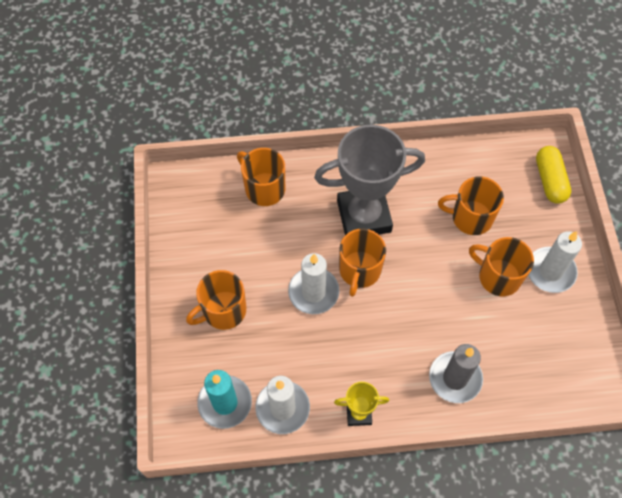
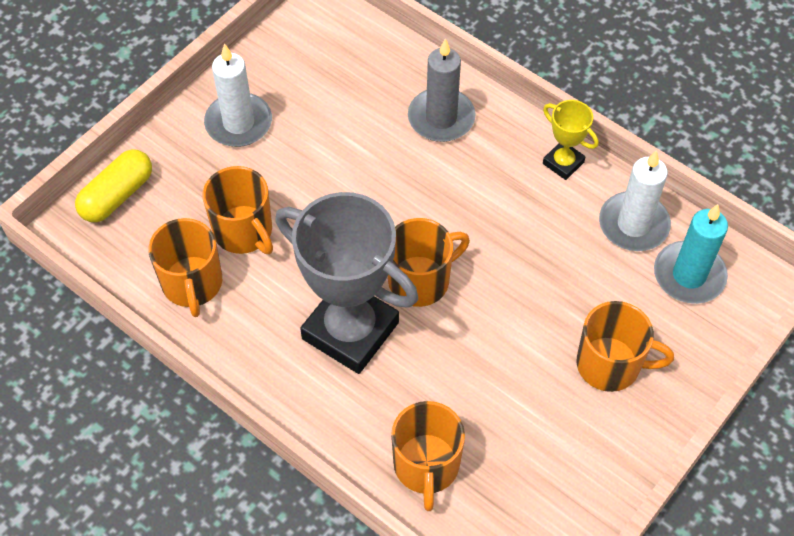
camera: 135 degrees left, 5 degrees down
(313, 292) = (492, 301): white candle -> none
(498, 276) = (292, 159): orange mug -> orange mug (192, 284)

